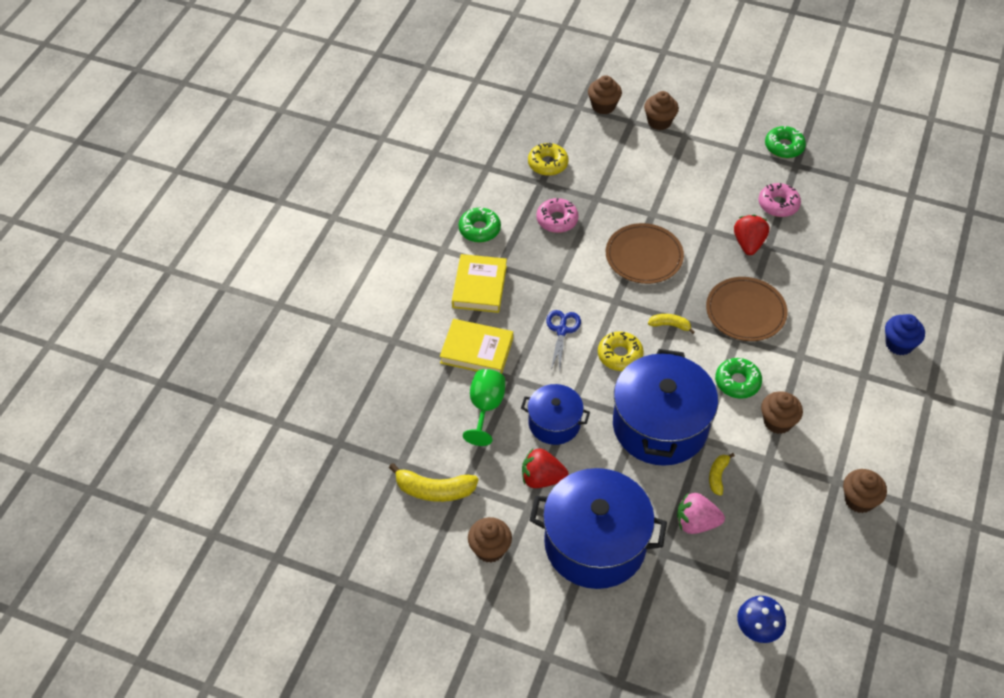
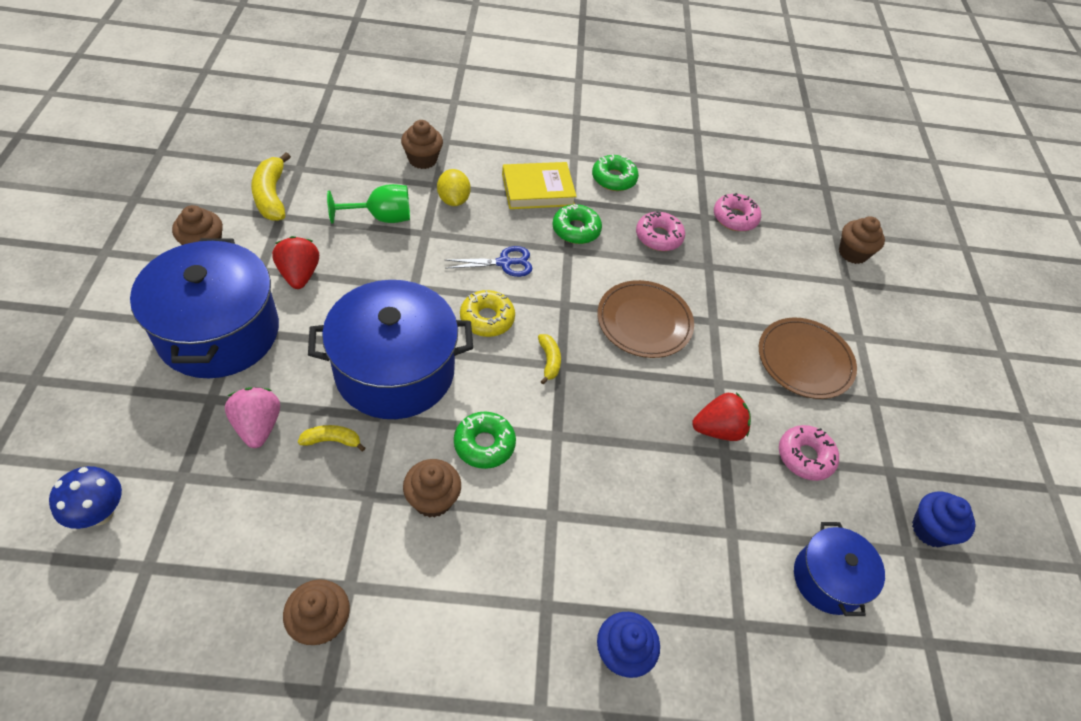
camera: 65 degrees right, 0 degrees up
(476, 350) = (453, 200): yellow book -> yellow lemon
(547, 164) = (735, 218): yellow donut -> pink donut
(554, 423) = (375, 274): blue pot -> blue pot (828, 579)
(659, 122) = (864, 308): brown cupcake -> brown cupcake (422, 159)
(745, 311) = (603, 440): brown plate -> brown plate (805, 360)
(784, 147) = (913, 452): green donut -> green donut (576, 230)
(840, 163) = (930, 529): none -> blue cupcake

